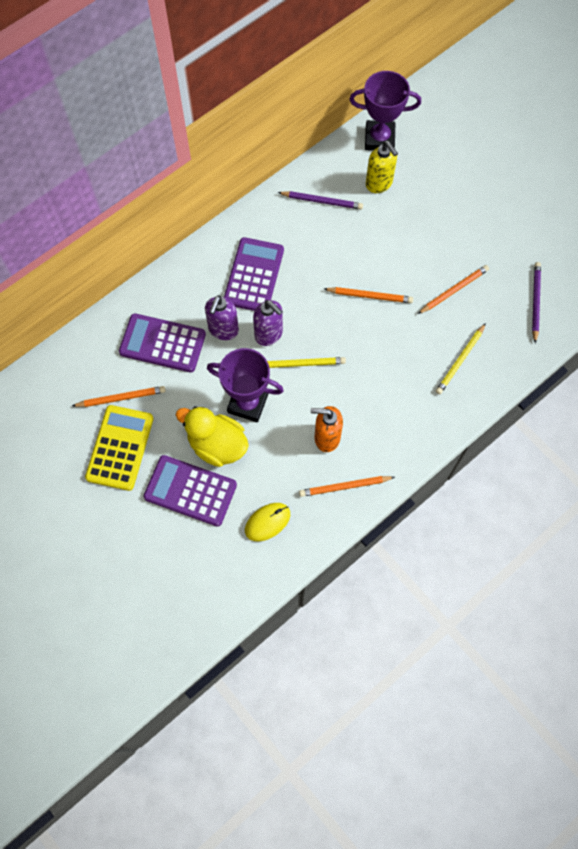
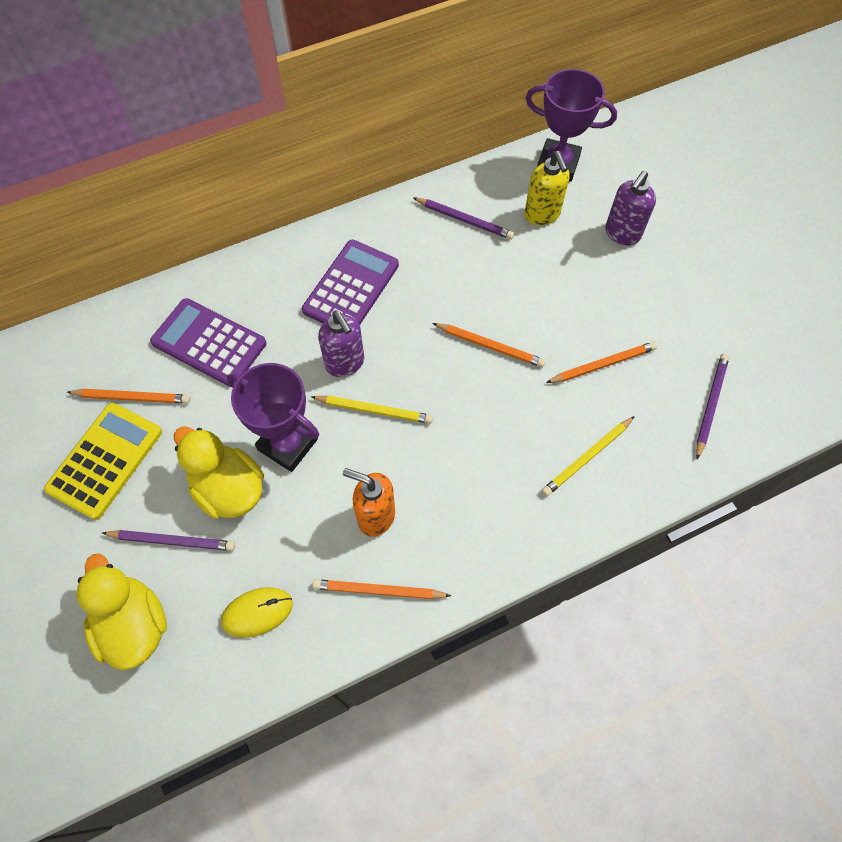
camera: 15 degrees right, 5 degrees down
(186, 552) = (134, 625): none -> yellow duck
(190, 491) = (172, 541): purple calculator -> purple pencil
(223, 330) = (290, 344): purple soap dispenser -> purple soap dispenser (622, 234)

